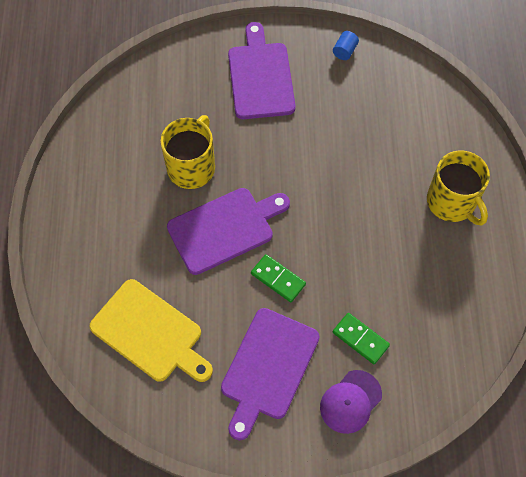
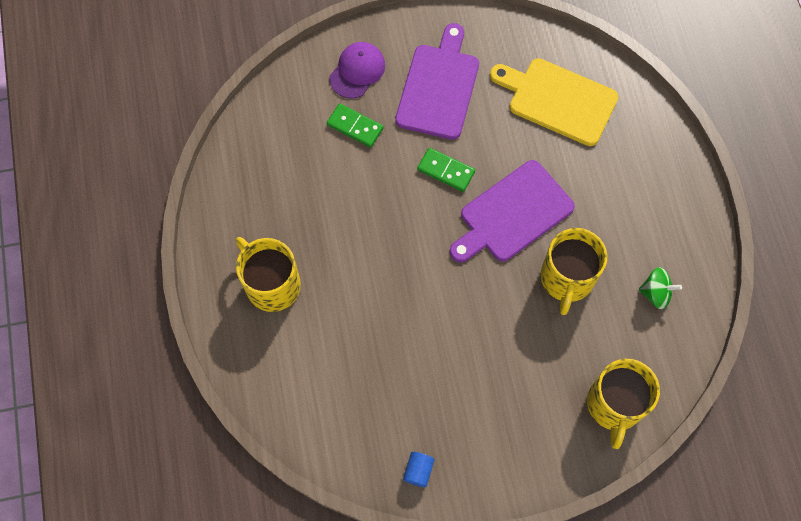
camera: 170 degrees right, 5 degrees up
(120, 144) = (655, 293): none -> green spinning top
(182, 71) = (614, 405): none -> yellow mug
(260, 77) = (517, 413): purple cutting board -> none

